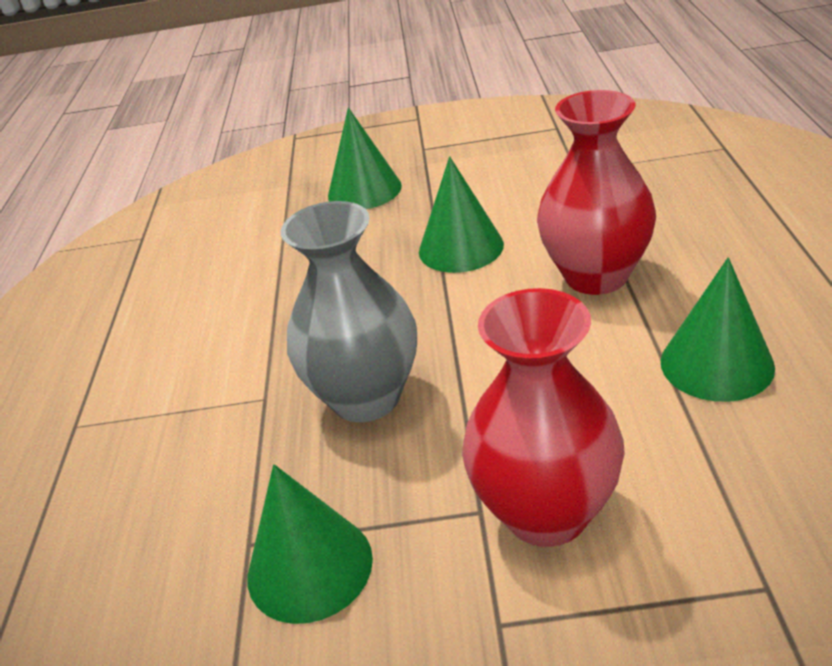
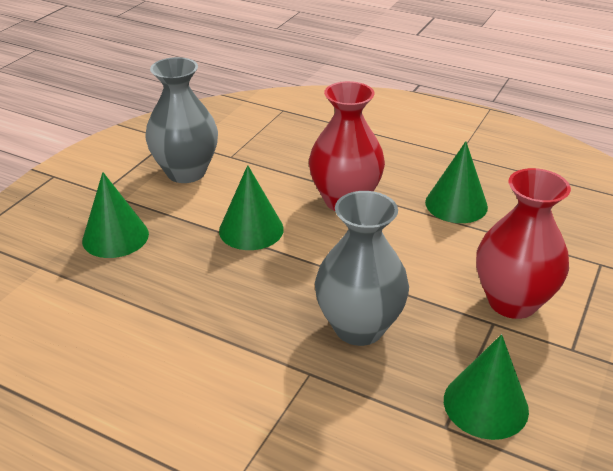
camera: 65 degrees left, 0 degrees up
(511, 165) = (186, 172): none -> grey vase

